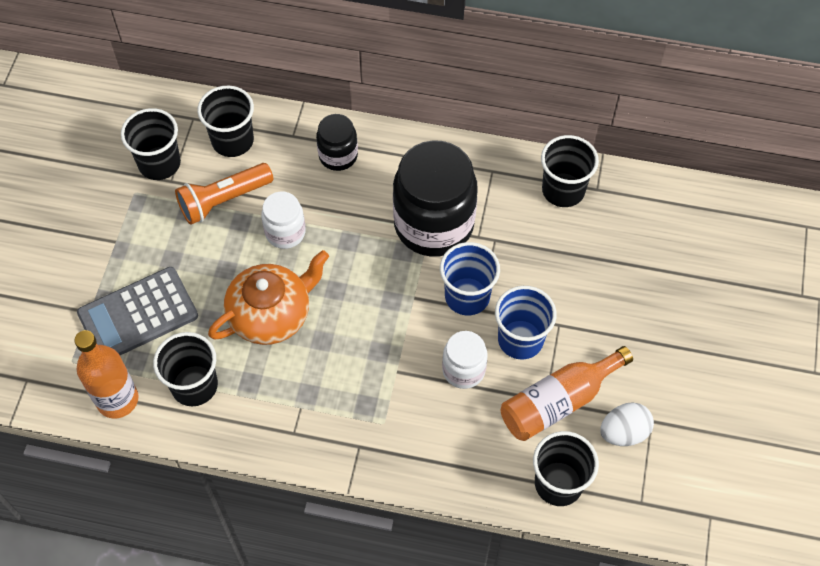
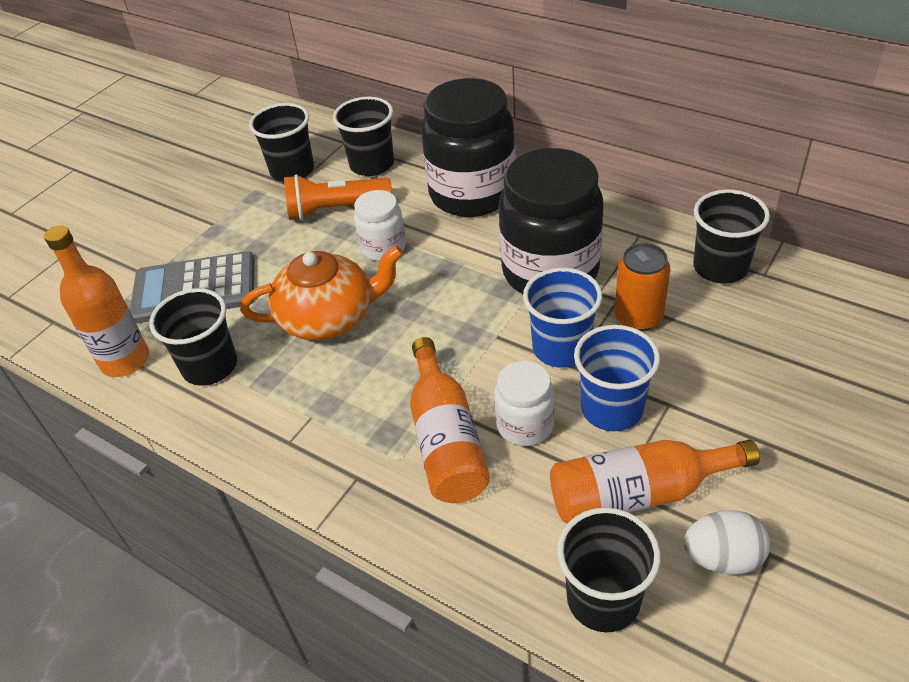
camera: 25 degrees right, 15 degrees down
(338, 156) = (472, 193): black jar -> black jar, size x1.98
(410, 397) = (445, 439): none -> orange bottle
(515, 253) = (638, 317): none -> orange can

